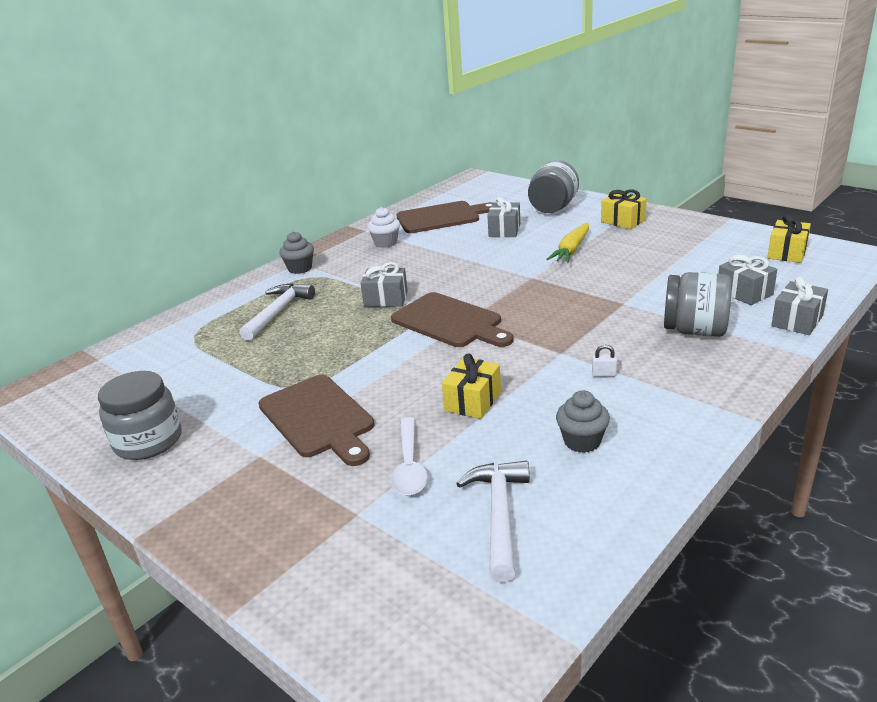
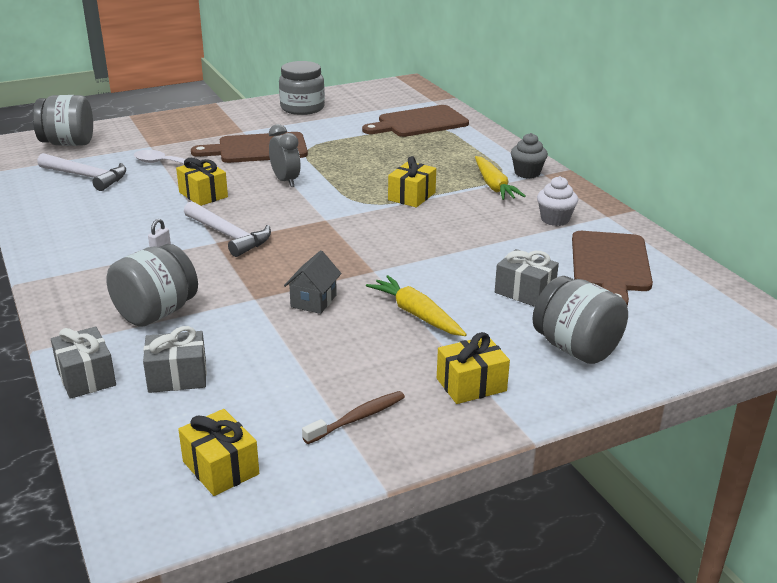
camera: 110 degrees right, 0 degrees up
(278, 312) = (439, 155): white hammer -> white hammer (228, 235)
(337, 274) = (494, 186): none -> yellow carrot
(386, 299) = (411, 196): grey gift -> yellow gift
(398, 367) = (285, 181): none -> grey clock
(398, 614) = (68, 143): none -> grey jar
(450, 322) = (331, 212): brown cutting board -> brown cutting board (419, 123)
(582, 441) = (103, 216): grey cupcake -> none
(598, 283) = (313, 301): none -> grey house
(694, 236) = (358, 418): none -> brown toothbrush

